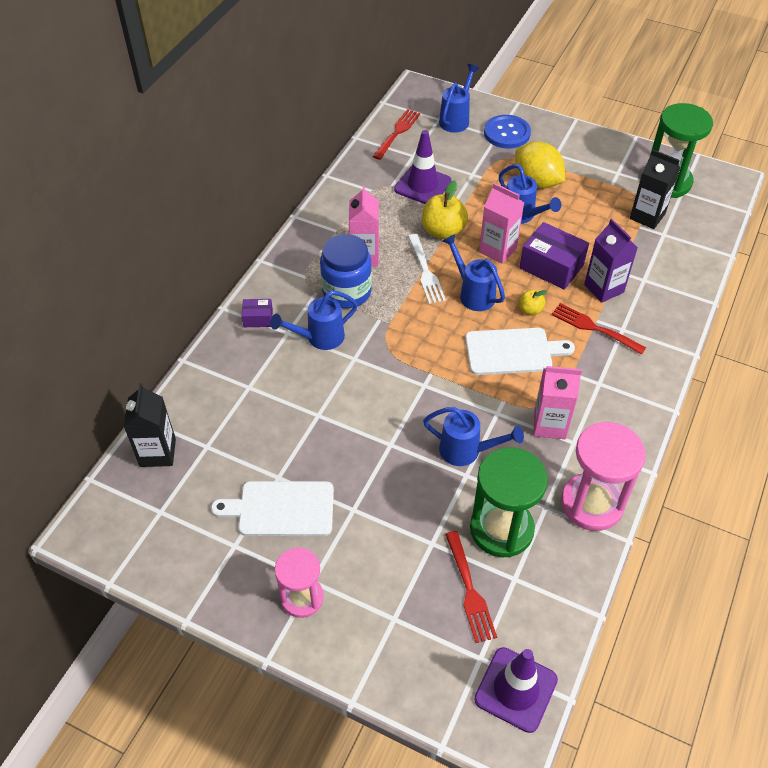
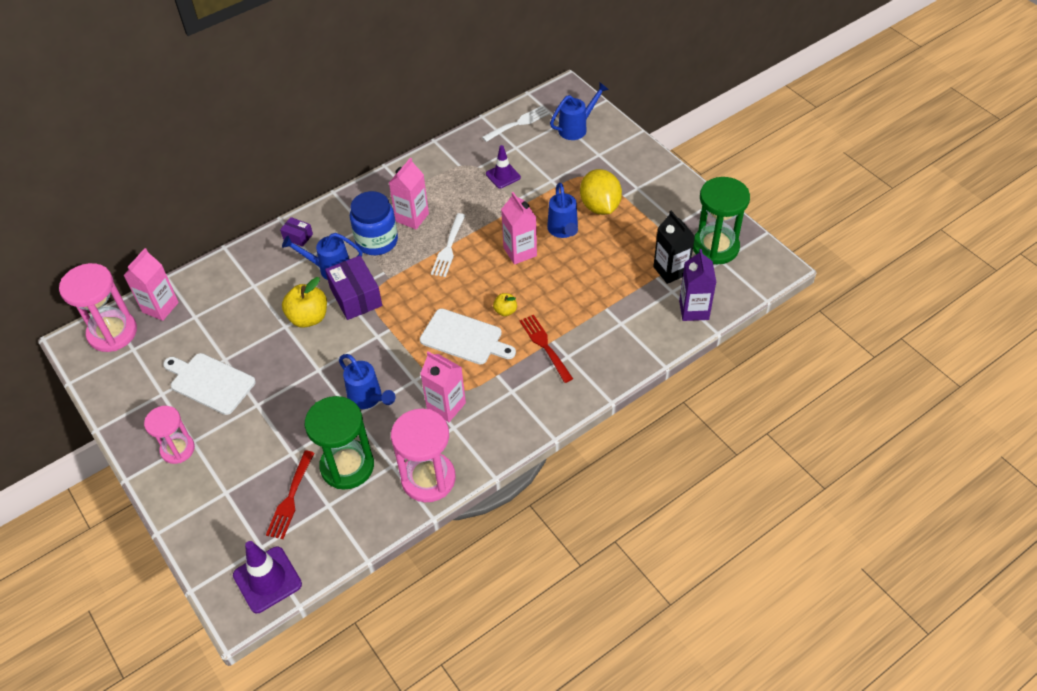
camera: 30 degrees right, 0 degrees up
(121, 504) = (112, 333): none -> pink hourglass
(158, 452) = (160, 307): black carton -> pink carton
(397, 132) = (518, 123): red fork -> white fork
(422, 185) = (503, 176): purple traffic cone -> purple traffic cone, size x0.66
(443, 231) = (489, 220): yellow apple -> yellow apple (308, 318)
(473, 293) = (471, 280): blue watering can -> none
(507, 133) = (609, 155): blue button -> none
(551, 267) = (552, 282): purple box -> purple box (356, 297)
(604, 288) = (580, 317): purple carton -> purple carton (694, 310)

